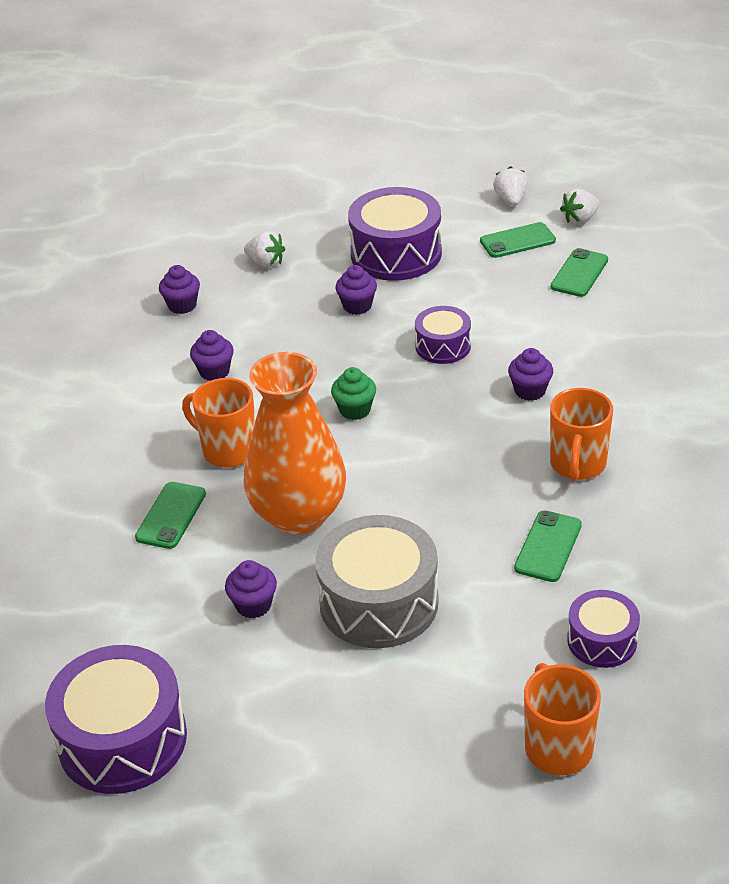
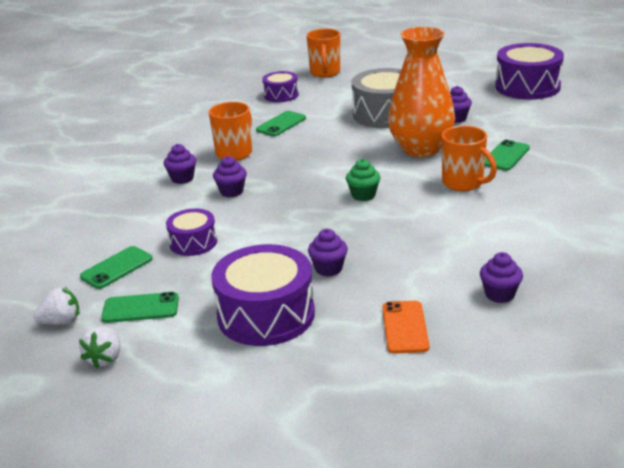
camera: 165 degrees left, 10 degrees down
(214, 372) = (470, 233): purple cupcake -> purple cupcake (182, 178)
(266, 263) = (405, 327): white strawberry -> orange phone
(443, 346) = (274, 227): purple drum -> purple drum (193, 242)

